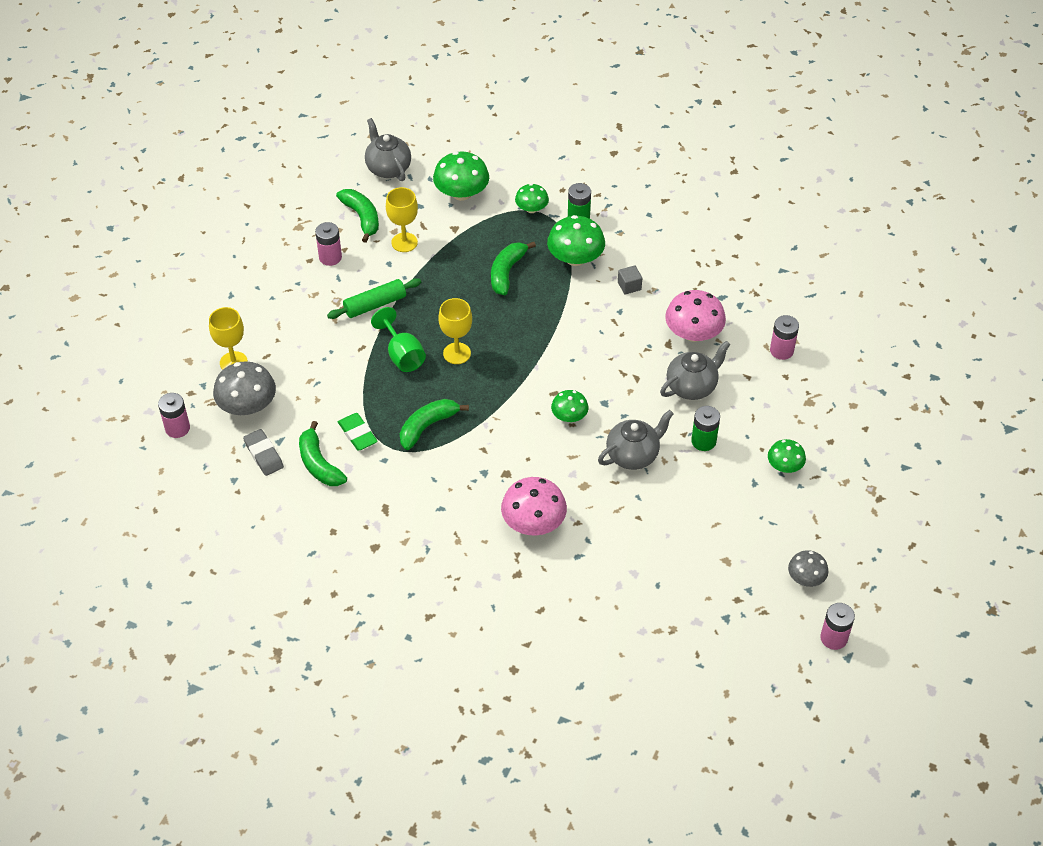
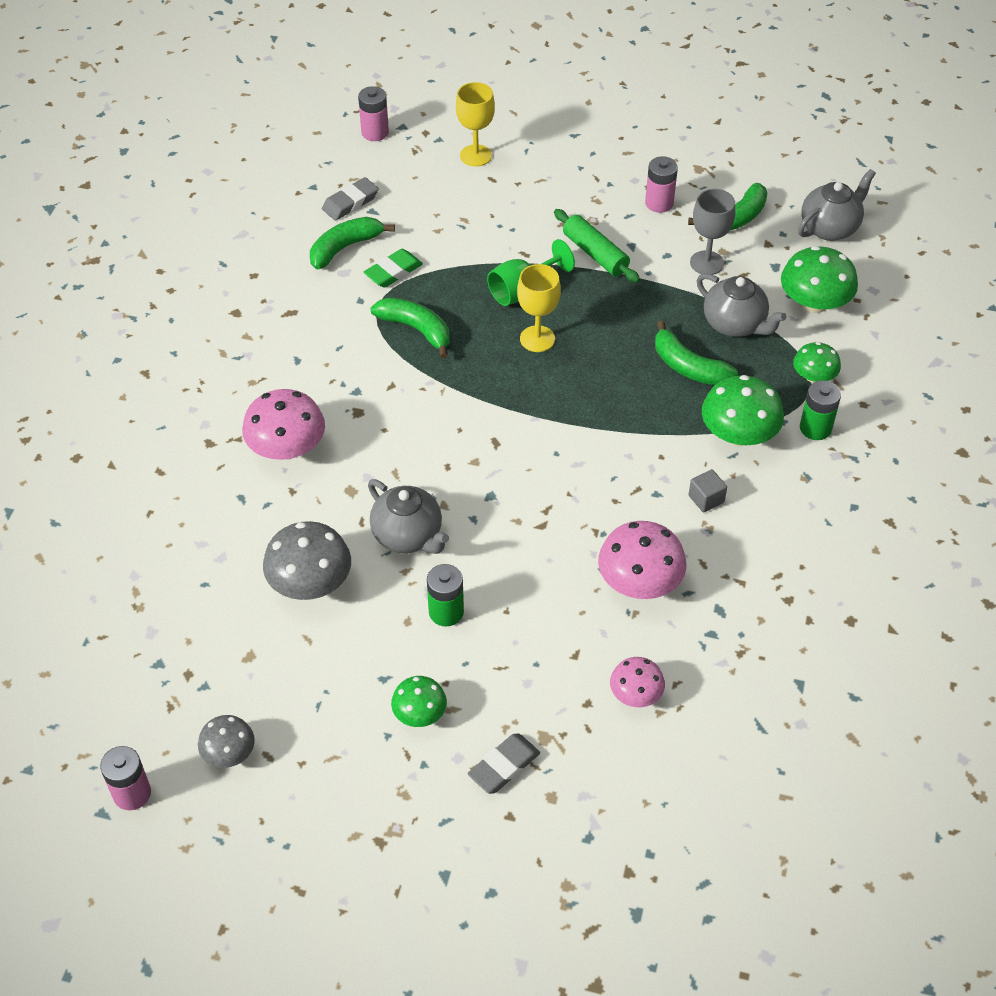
camera: 80 degrees right, 0 degrees up
(247, 405) = (416, 177): grey mushroom -> grey mushroom (310, 582)
(404, 242) = (706, 263): yellow goblet -> grey goblet
(507, 272) = (688, 367): green banana -> green banana turned 150 degrees counterclockwise
(569, 416) = (460, 462): green mushroom -> none
(692, 386) = (540, 589): grey teapot -> grey teapot (735, 324)
(781, 350) = (635, 694): pink battery -> pink mushroom
(829, 426) = (504, 766): none -> grey eraser

